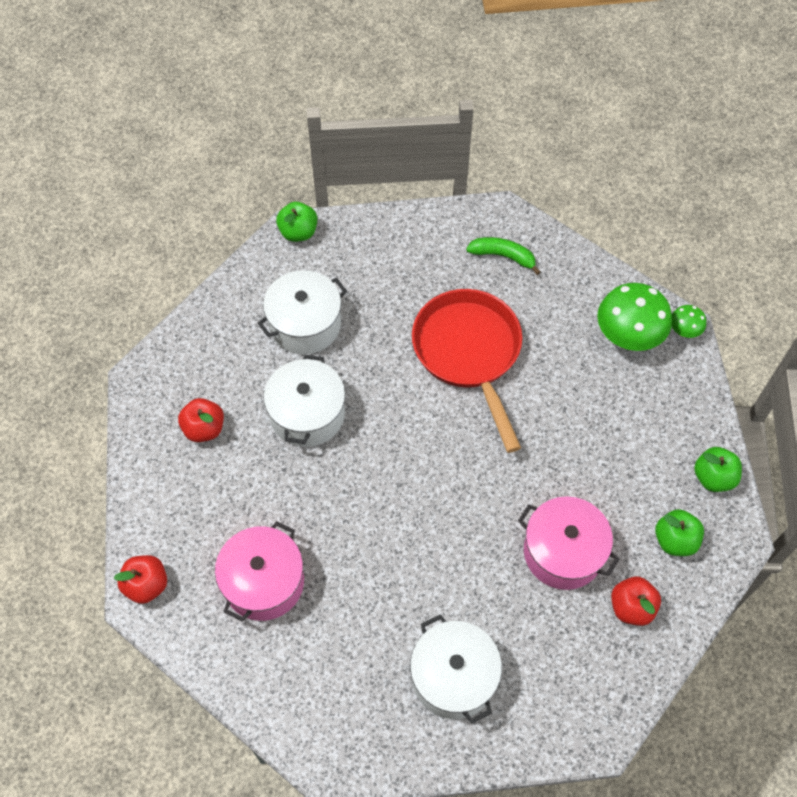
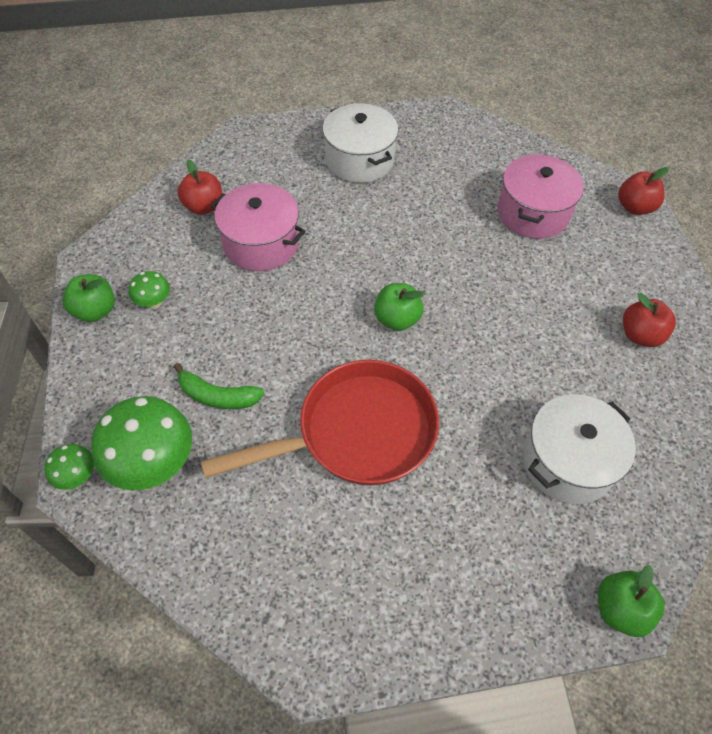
camera: 175 degrees right, 5 degrees down
(307, 414) = (534, 355): white pot -> none
(469, 353) = (356, 433): red pan -> red pan turned 90 degrees counterclockwise
(503, 256) = (312, 583): green banana -> green banana (217, 396)
(659, 484) = (154, 303): none -> green mushroom
(675, 540) = (151, 256): green apple -> green apple (397, 319)

